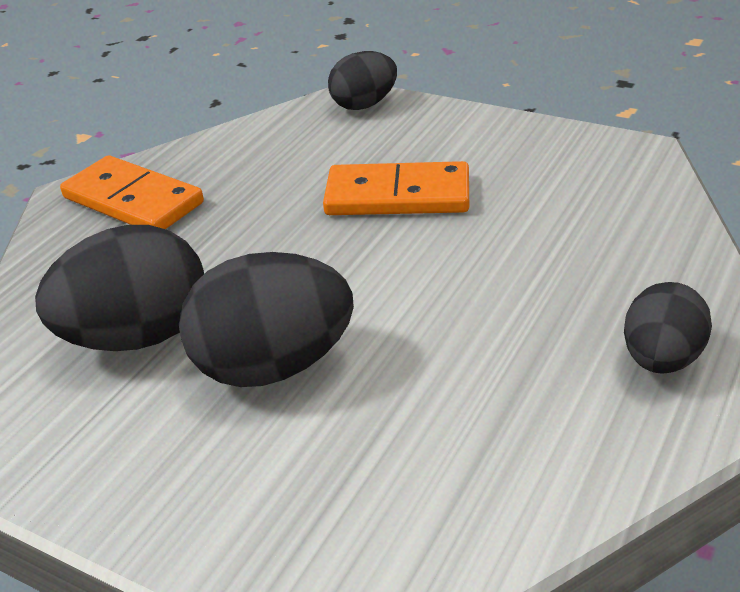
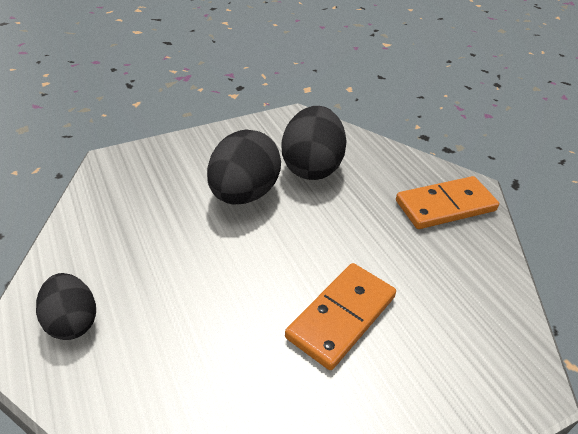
camera: 120 degrees right, 5 degrees up
(364, 105) = (507, 384): black egg -> none

